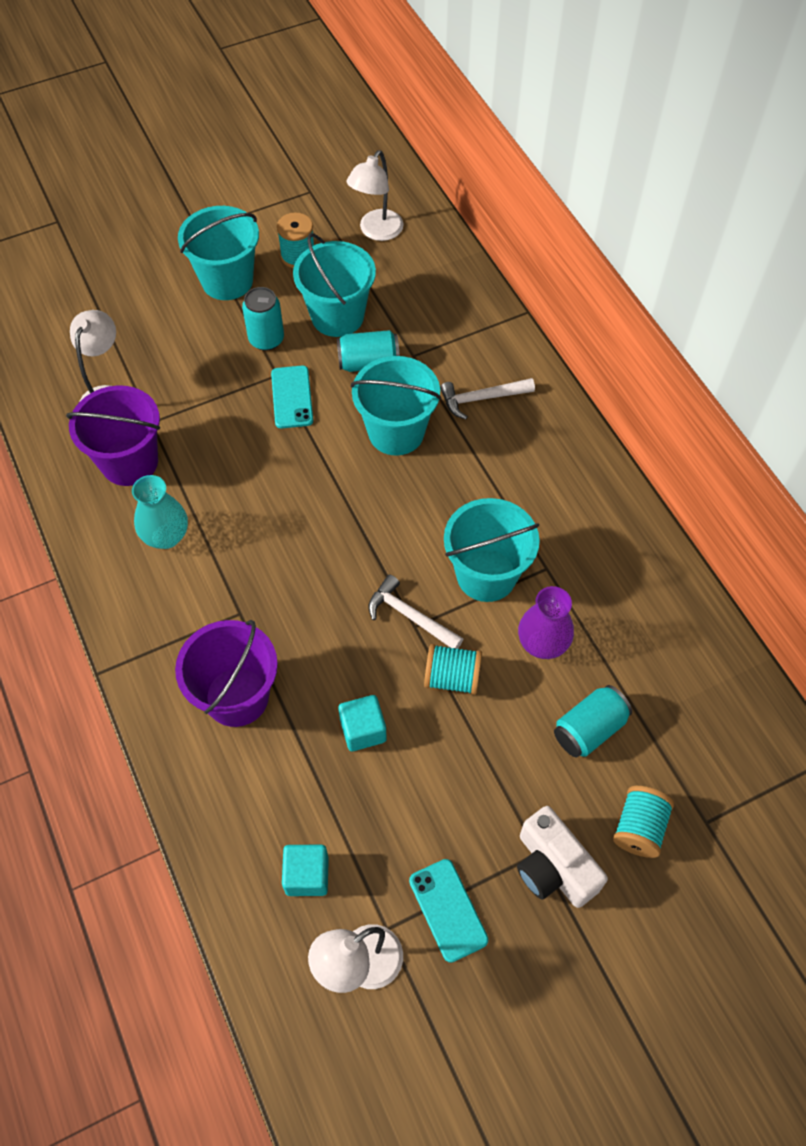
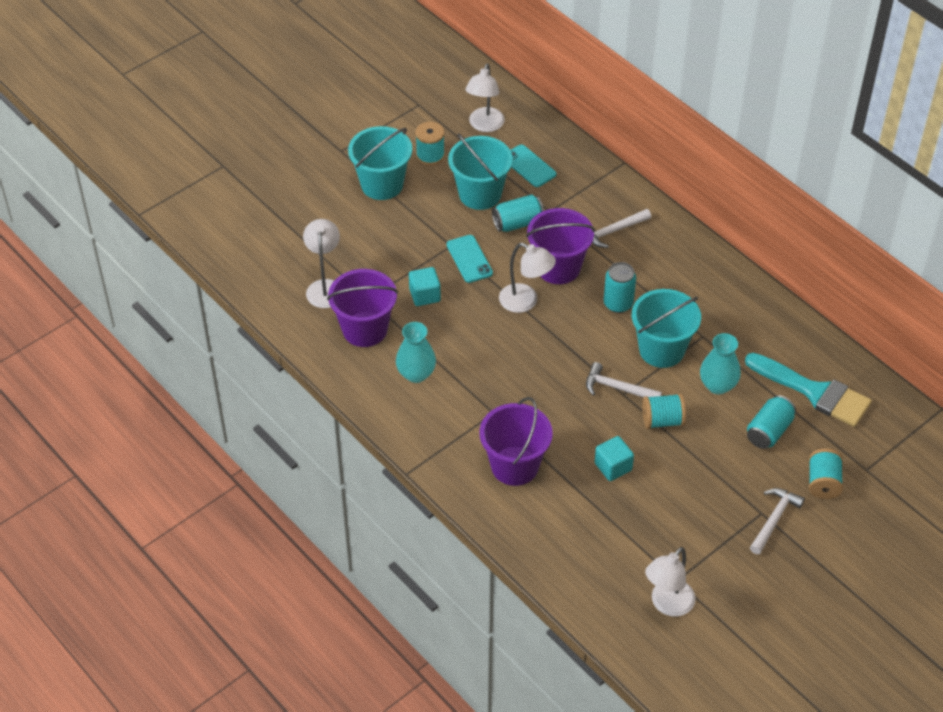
camera: 15 degrees left, 10 degrees down
(266, 339) = (432, 221): turquoise can -> turquoise can (618, 303)
(307, 875) = (610, 562): turquoise cube -> turquoise cube (425, 295)
(338, 469) = (525, 302): none -> white lamp
(396, 432) = (558, 267): turquoise bucket -> purple bucket
(448, 910) = (713, 559): turquoise phone -> turquoise phone (529, 166)
(542, 644) = (718, 385): purple vase -> turquoise vase
(553, 868) = (774, 519): white camera -> white hammer
(670, 685) = (814, 392): none -> turquoise brush

